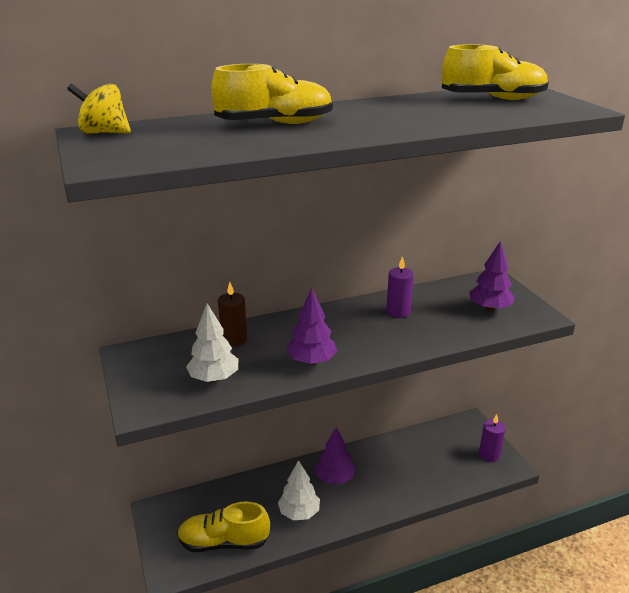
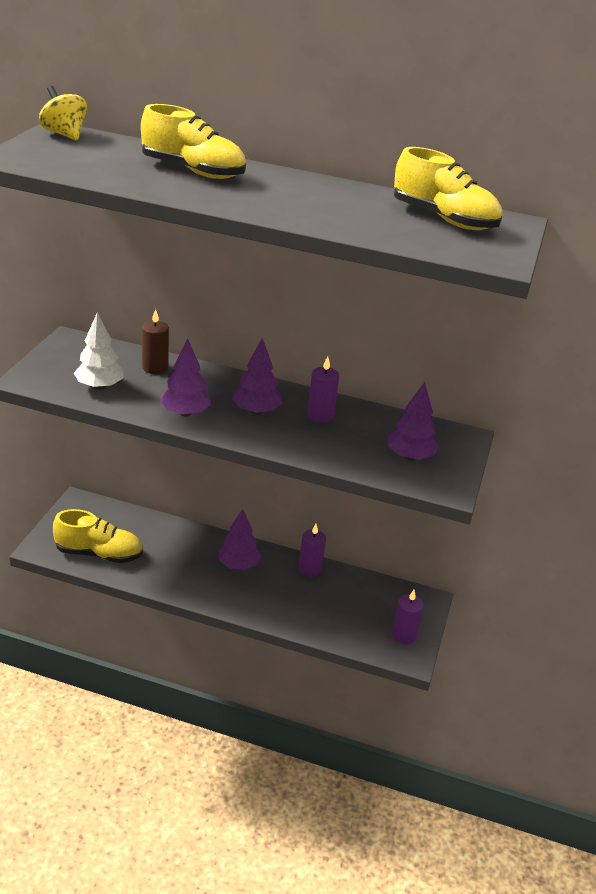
camera: 35 degrees right, 5 degrees up
(224, 542) = (99, 553): yellow shoe -> yellow shoe turned 150 degrees clockwise
(299, 512) = (177, 570): white tree -> none
(355, 332) = (256, 411): none -> purple tree
(382, 448) = (310, 569): none -> purple candle

